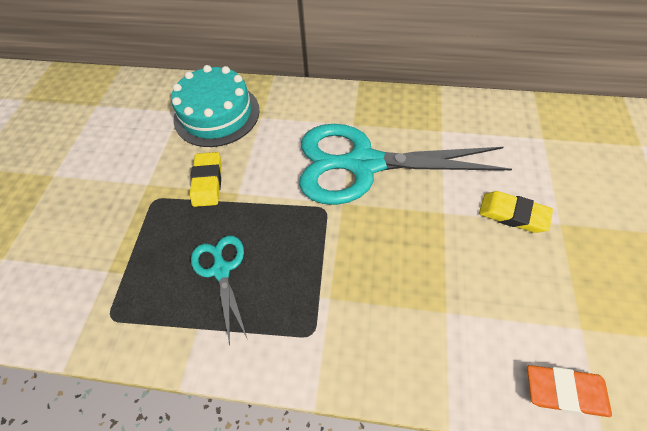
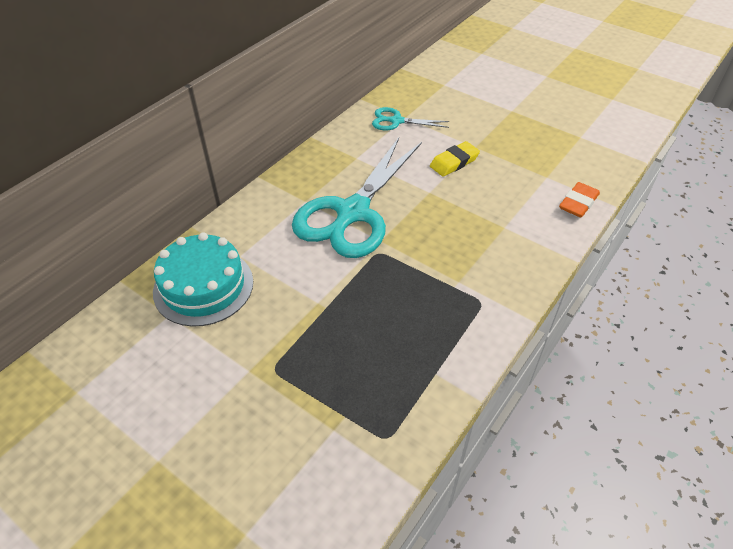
camera: 65 degrees left, 10 degrees down
(207, 182) = (286, 320): yellow eraser -> none
(221, 269) = (390, 339): turquoise scissors -> turquoise scissors (396, 121)

